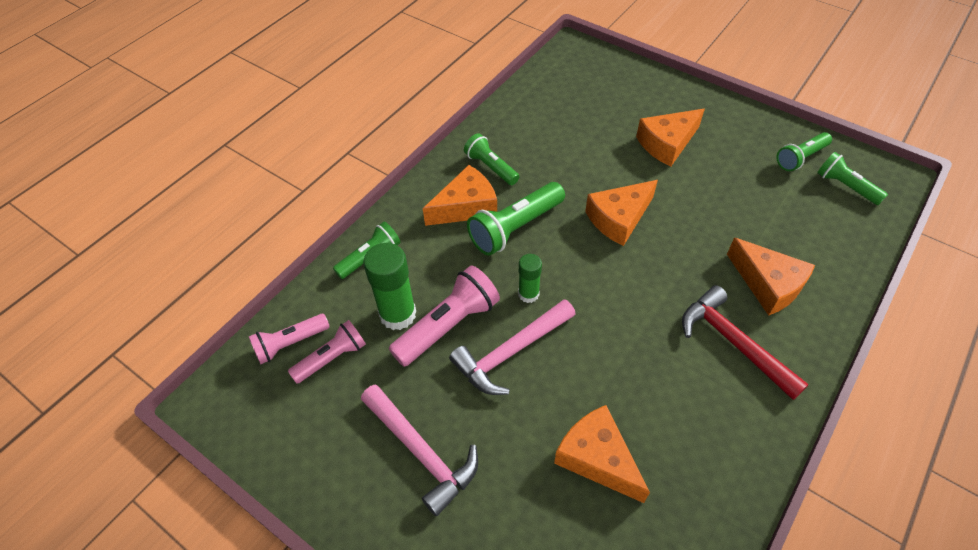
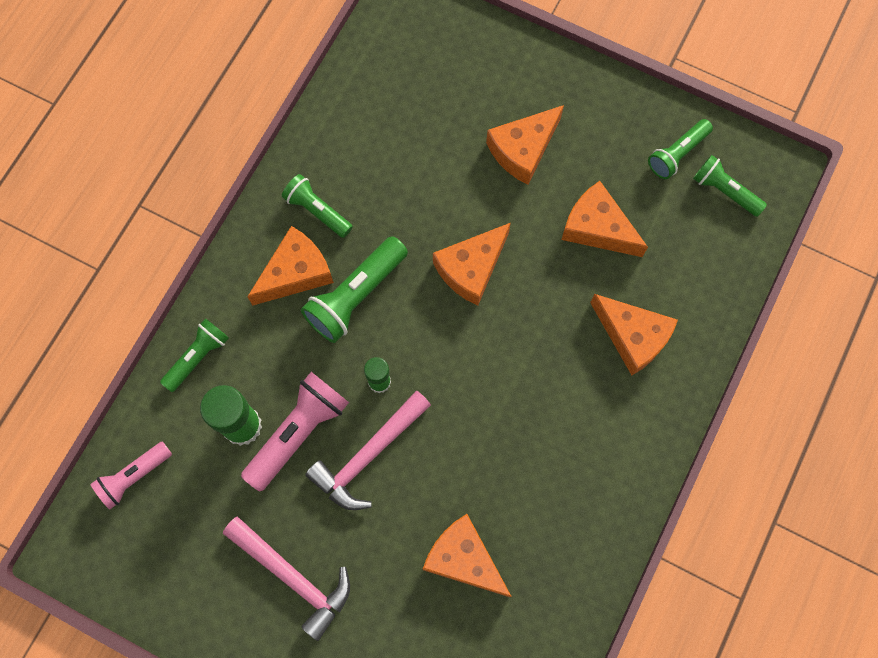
camera: 10 degrees left, 20 degrees up
(332, 358) = (182, 487): pink flashlight -> none
(732, 201) = (597, 228): none -> orange cheese
(733, 343) = (595, 413): red hammer -> none

